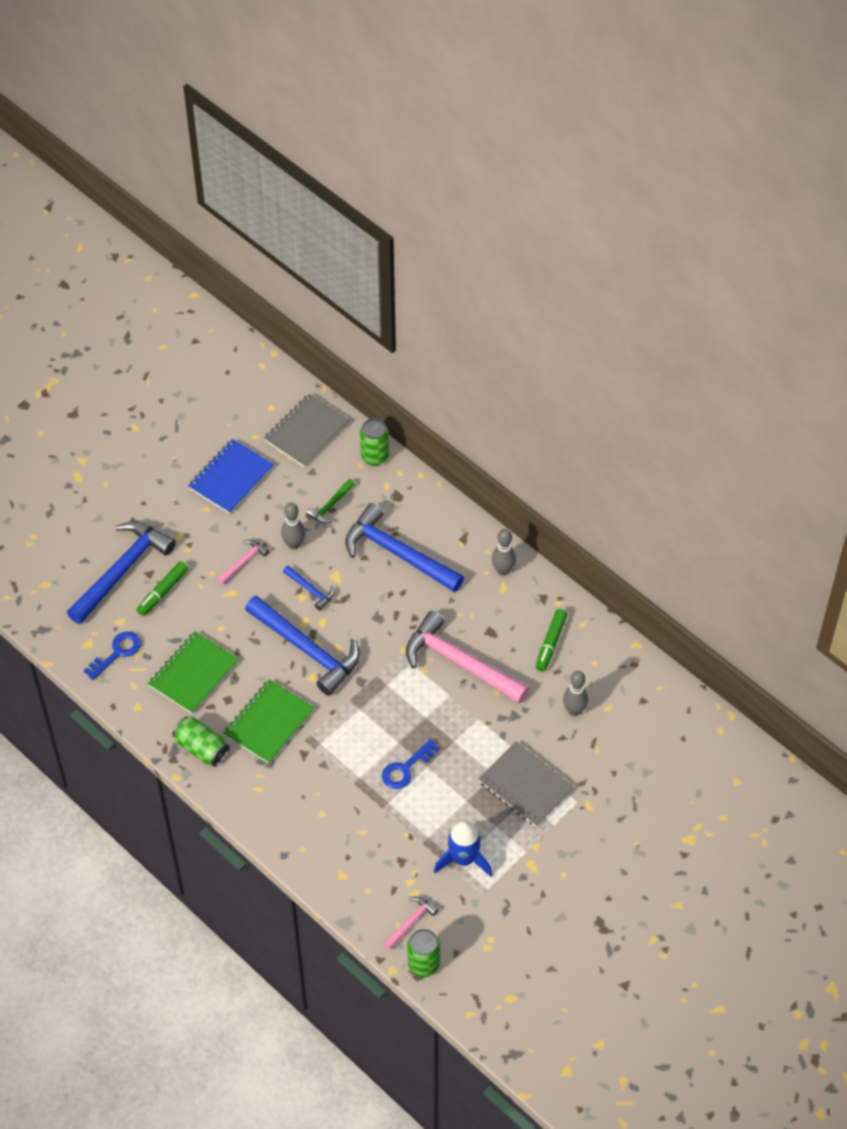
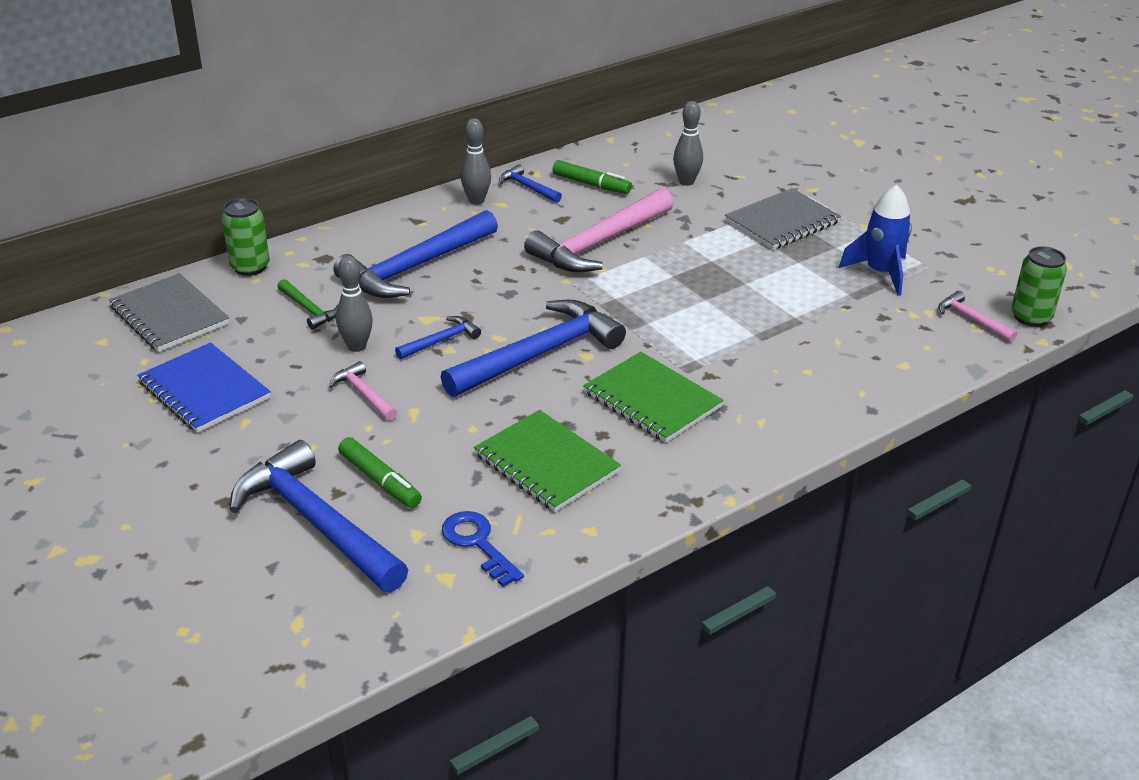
camera: 80 degrees left, 20 degrees down
(201, 748) = (682, 468): green can -> none
(406, 768) = (746, 298): blue key -> none
(534, 600) = (528, 187): none -> blue hammer

